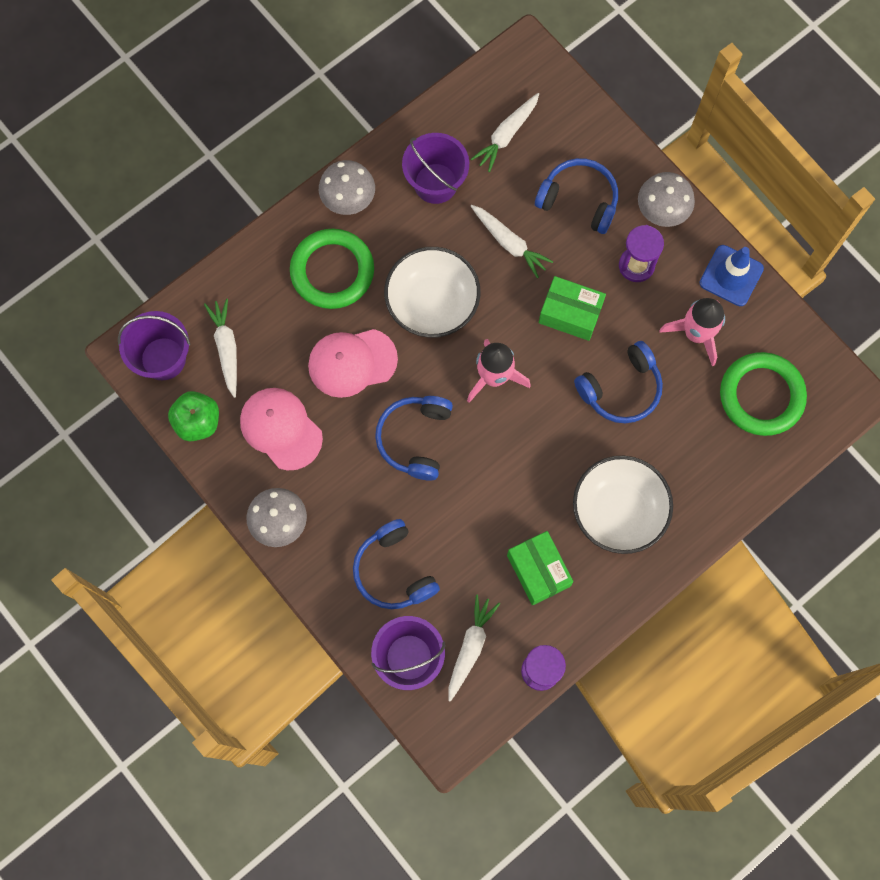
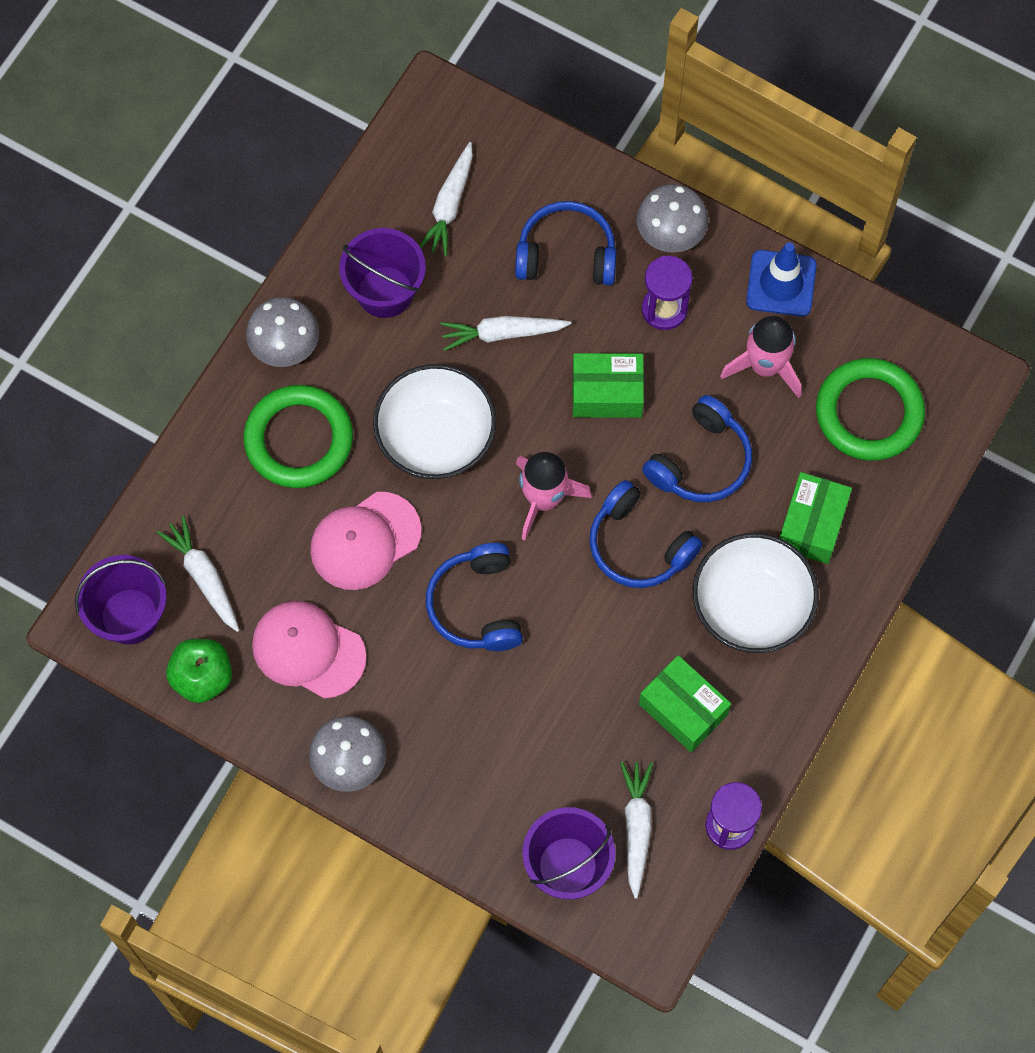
camera: 20 degrees left, 5 degrees down
(394, 571) = (510, 771): blue headphones -> blue headphones (638, 545)
(509, 243) = (502, 334): white carrot -> white carrot turned 150 degrees clockwise
(686, 465) = (812, 524): none -> green box

